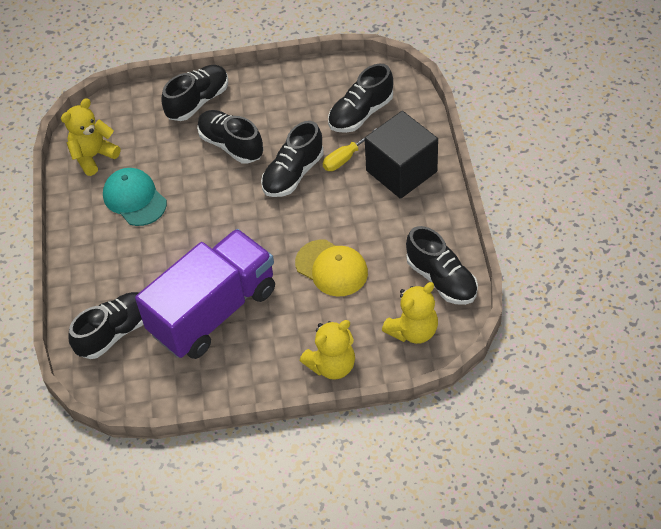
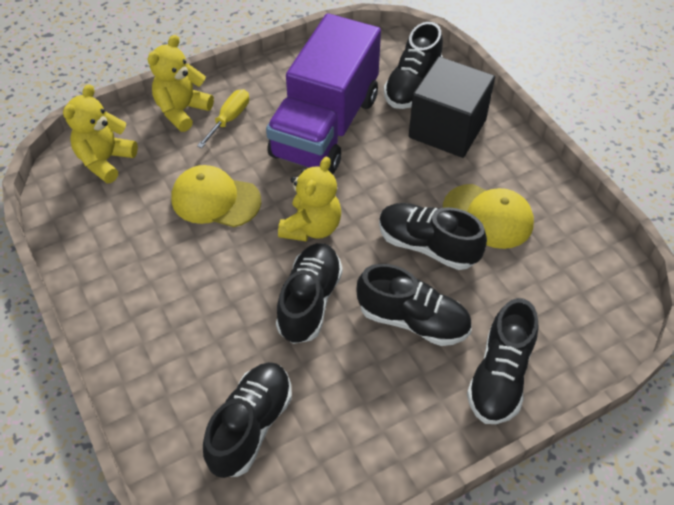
camera: 155 degrees right, 0 degrees up
(93, 156) = (578, 254): yellow teddy bear -> yellow teddy bear (311, 227)
(134, 199) = (488, 216): turquoise cap -> yellow cap
(345, 158) = (248, 344): yellow screwdriver -> yellow screwdriver (229, 119)
(401, 171) = (164, 346): black cube -> black cube (447, 128)
(441, 279) = (83, 220): black shoe -> black shoe (427, 246)

